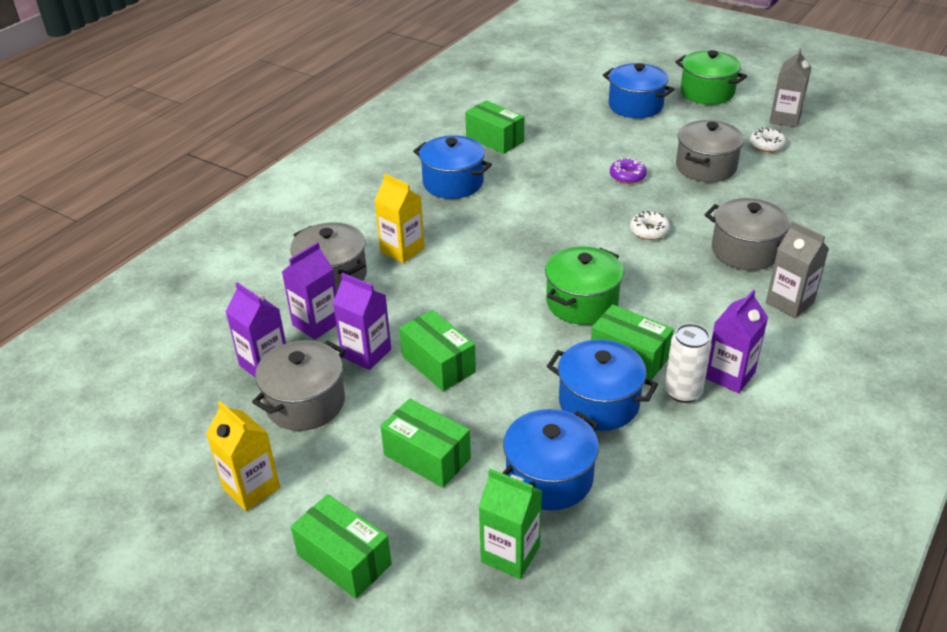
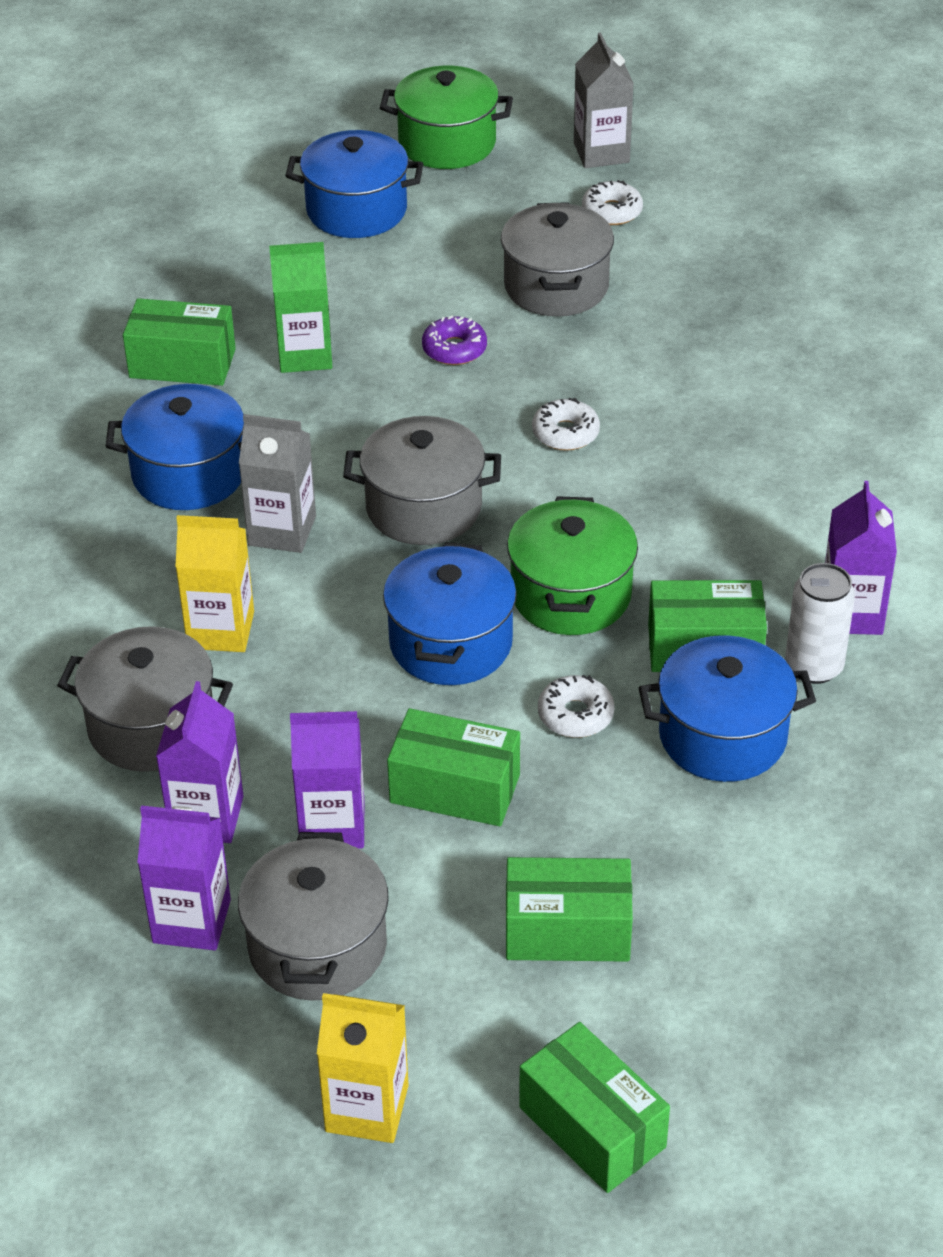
camera: 35 degrees left, 5 degrees up
(344, 559) = (592, 1127): green box -> green box turned 45 degrees clockwise
(510, 554) = (791, 999): green carton -> green carton (305, 355)
(530, 358) = (575, 715): none -> white donut
(549, 477) = (750, 873): blue pot -> blue pot (450, 643)
(745, 251) = (723, 410): grey pot -> grey pot (424, 508)
(789, 303) = (841, 468): grey carton -> grey carton (282, 530)

